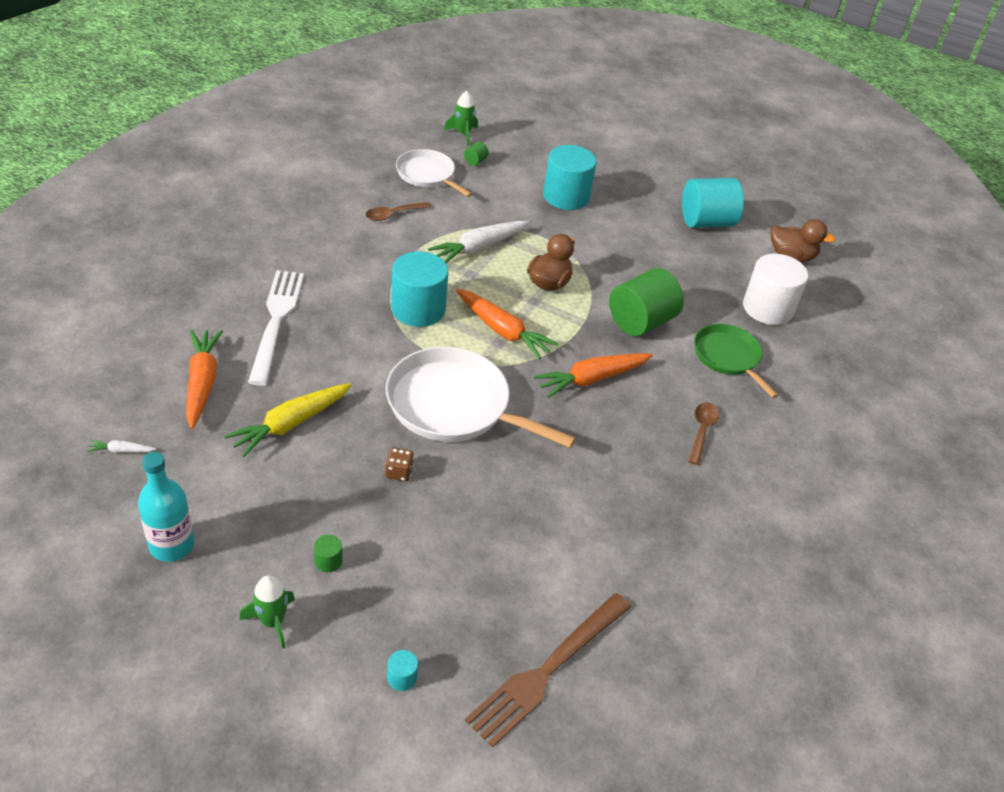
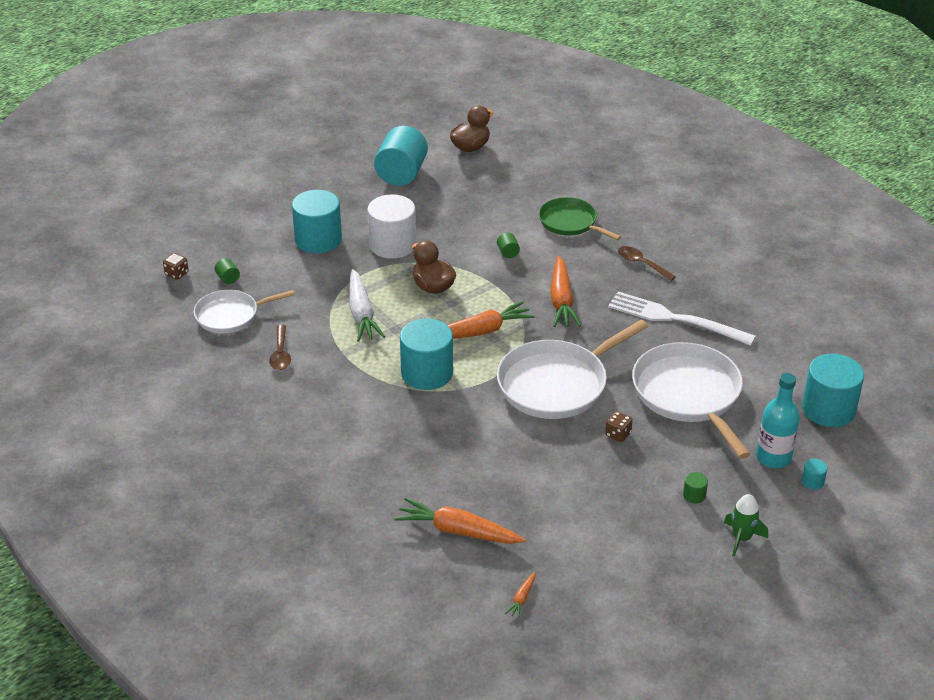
camera: 60 degrees left, 5 degrees down
(121, 451) = (522, 598): white carrot -> orange carrot
(172, 545) = (644, 583): turquoise bottle -> turquoise bottle (773, 457)
(276, 321) = (397, 466): white fork -> white fork (675, 319)
(290, 424) = (536, 485): yellow carrot -> none
(463, 134) = (177, 274): green rocket -> brown dice
(497, 521) = (689, 395): none -> white pan
(547, 670) = (828, 409): brown fork -> turquoise cylinder
(641, 322) = (508, 253): green cylinder -> green cylinder, size x0.40
(728, 357) = (570, 222): green pan -> green pan turned 45 degrees clockwise
(767, 308) = (525, 182): white cylinder -> white cylinder (392, 245)

